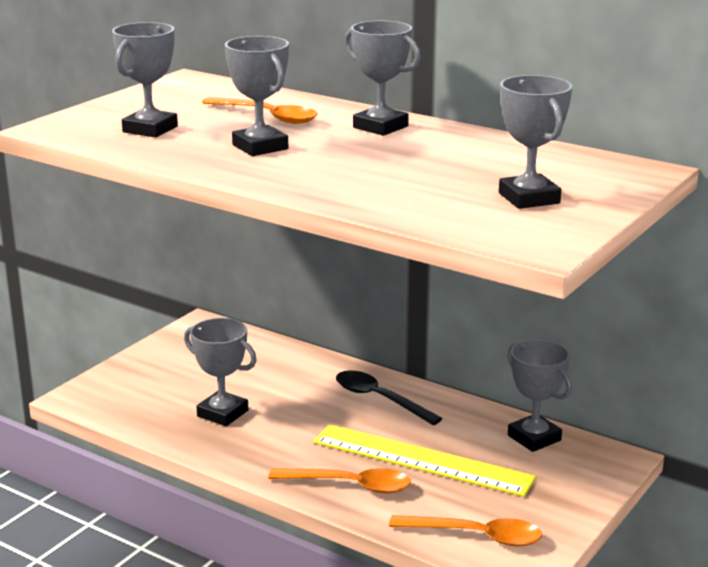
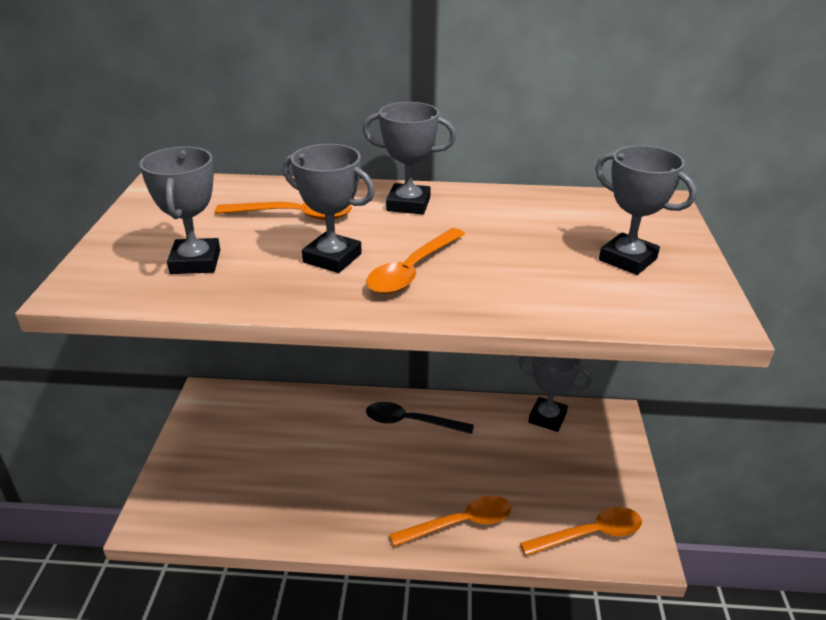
camera: 30 degrees left, 10 degrees up
(222, 413) = (298, 487): grey trophy -> none
(315, 166) = (412, 271): none -> orange spoon
(422, 459) = (490, 472): yellow ruler -> none

